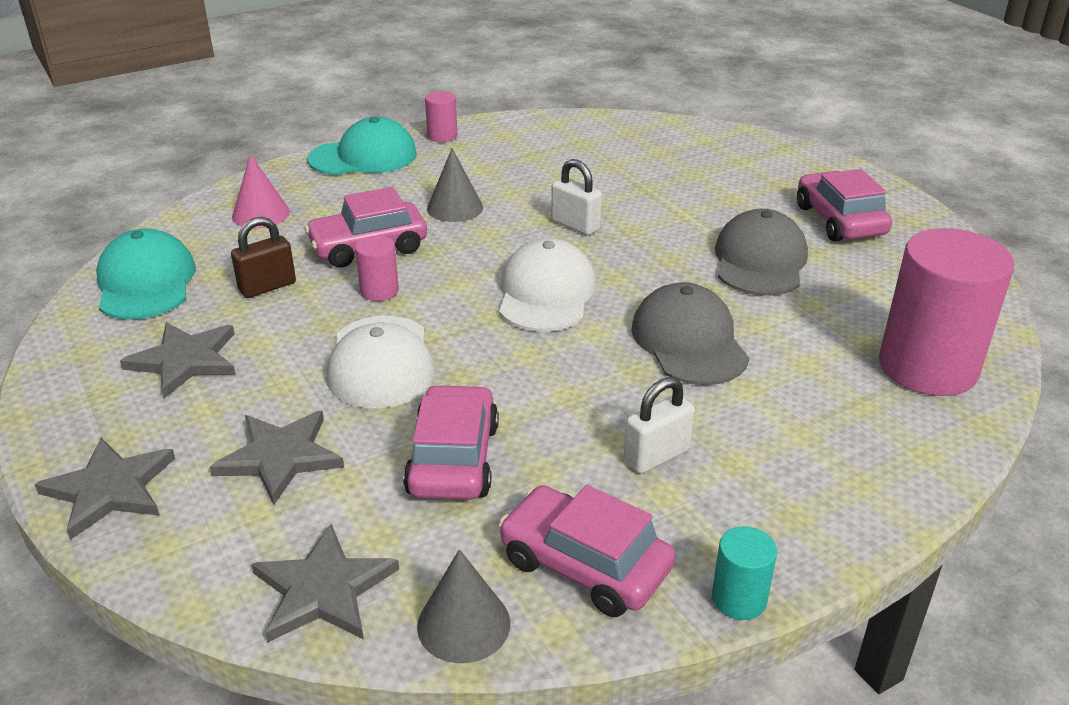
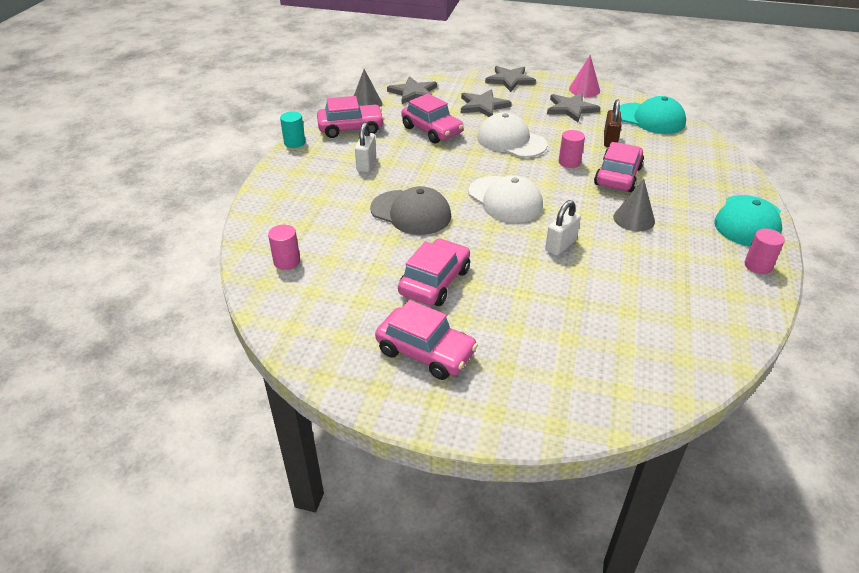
camera: 135 degrees right, 5 degrees up
(261, 214) = (695, 163): pink cone -> pink cone (584, 89)
(575, 225) = (560, 245): white padlock -> white padlock turned 45 degrees counterclockwise
(760, 261) = (435, 282): grey cap -> pink car
(927, 367) = (287, 261): pink cylinder -> pink cylinder, size x0.44

